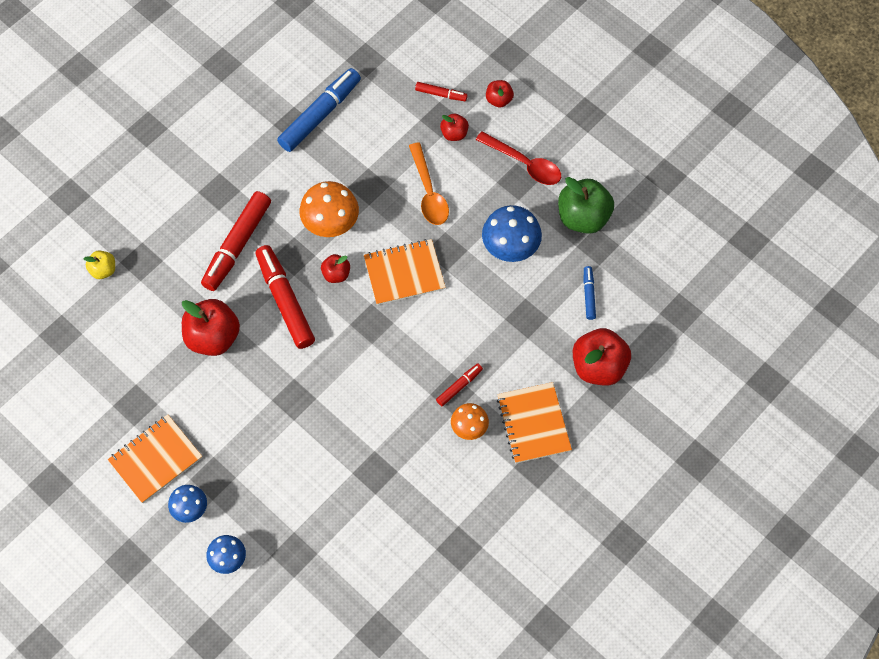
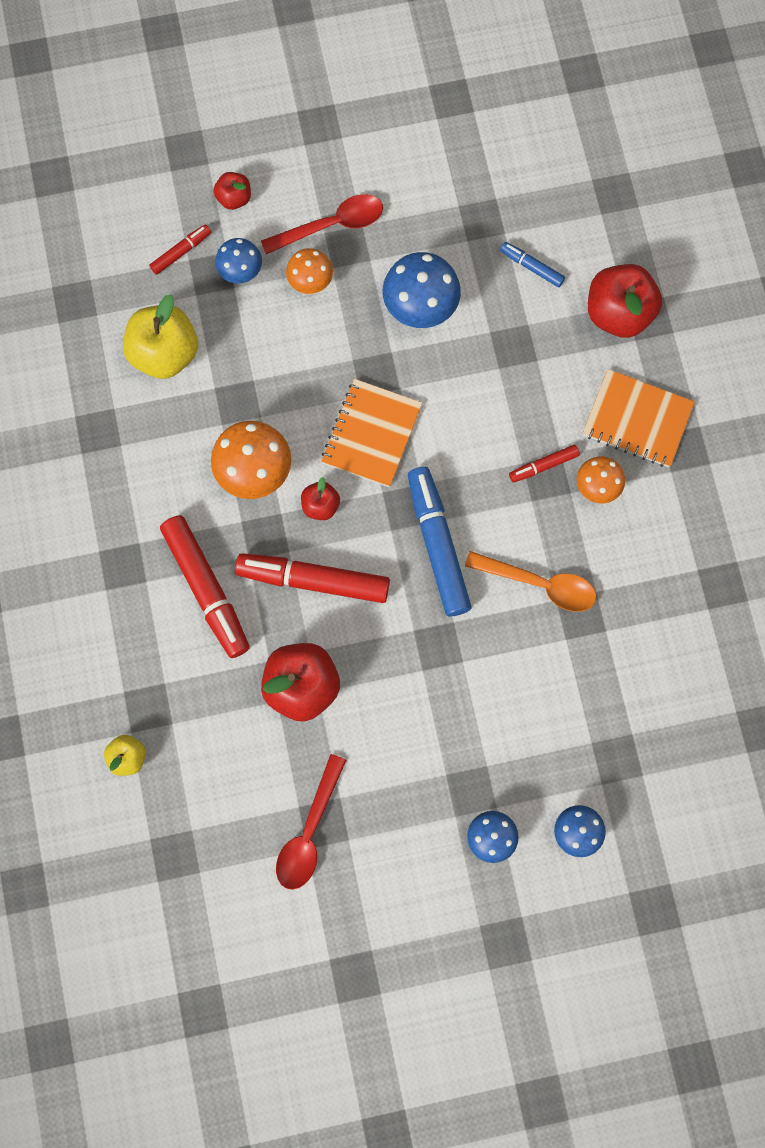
camera: 55 degrees left, 10 degrees up
(124, 400) = (309, 832): none -> red spoon
(155, 459) = (406, 840): orange notebook -> none
(320, 115) = (108, 395): blue marker -> blue marker (437, 545)
(369, 127) = (165, 353): none -> yellow apple
(429, 192) = (292, 344): orange spoon -> orange spoon (539, 584)
(454, 133) = (240, 271): red apple -> blue mushroom
(459, 386) = (543, 466): red marker -> red marker turned 105 degrees counterclockwise
(478, 175) = (310, 281): none -> orange mushroom
(583, 217) = (438, 211): green apple -> none

